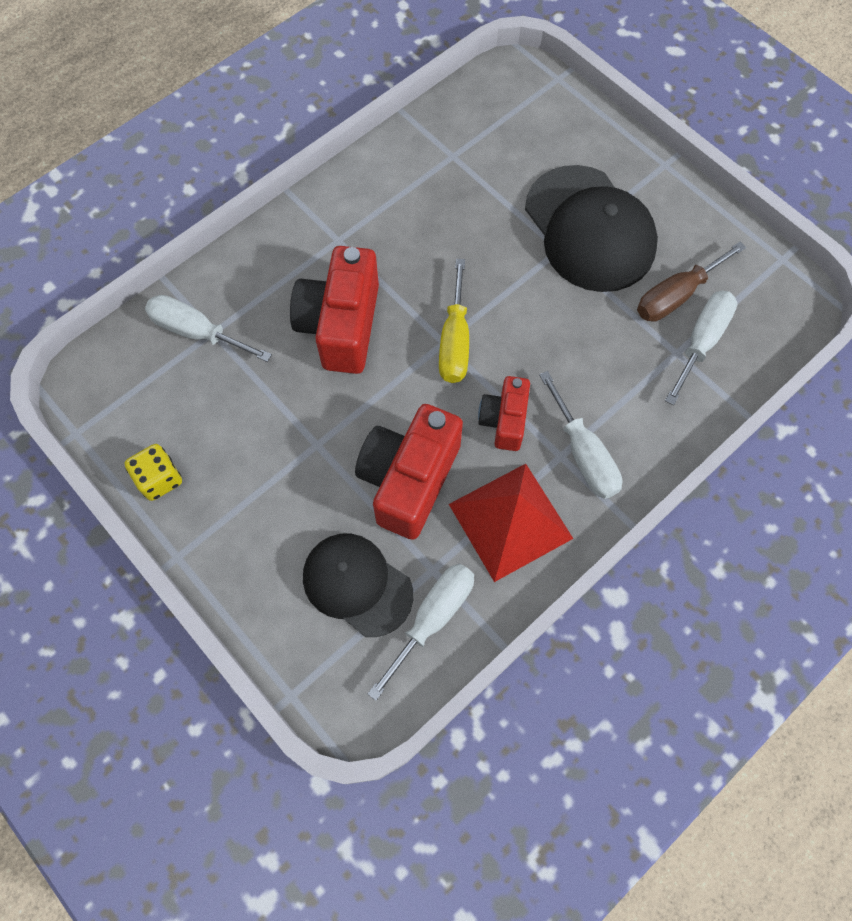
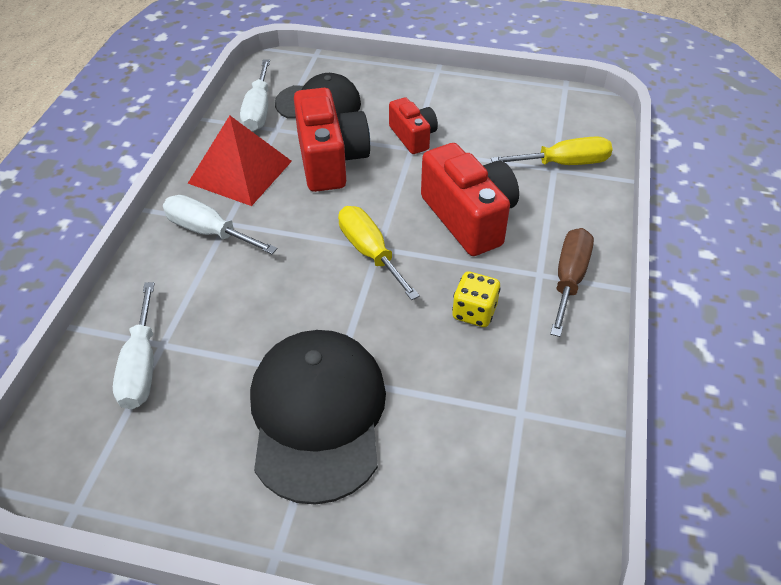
camera: 145 degrees right, 20 degrees down
(159, 479) = (489, 91): yellow dice -> yellow dice (474, 312)
(197, 332) = (564, 163): white screwdriver -> yellow screwdriver
(504, 420) = (287, 222): red camera -> red camera (413, 137)
(589, 229) = (317, 415): black cap -> black cap turned 60 degrees clockwise
(676, 296) = (187, 396): brown screwdriver -> brown screwdriver (569, 279)

